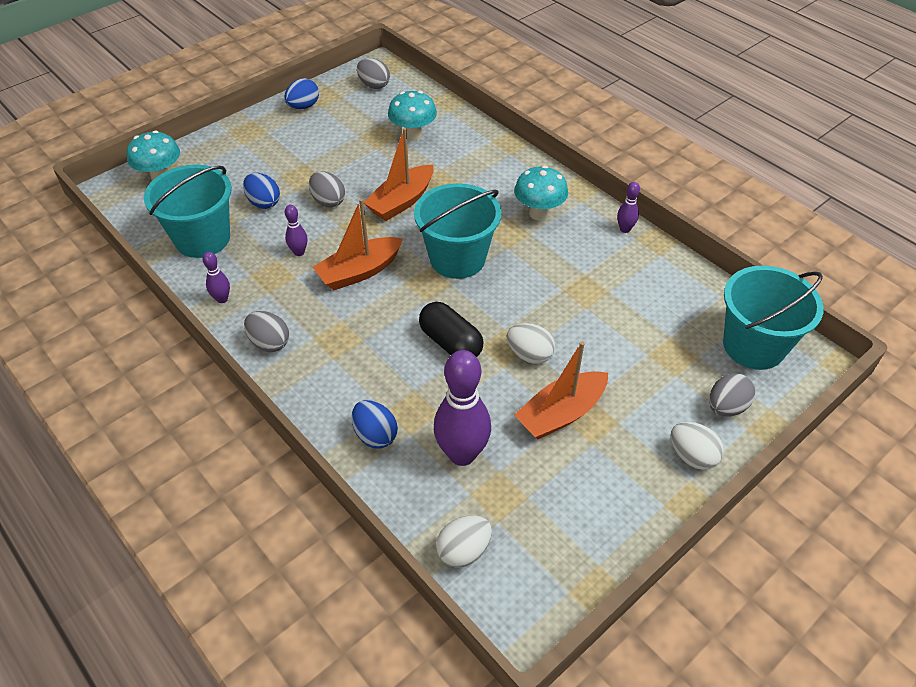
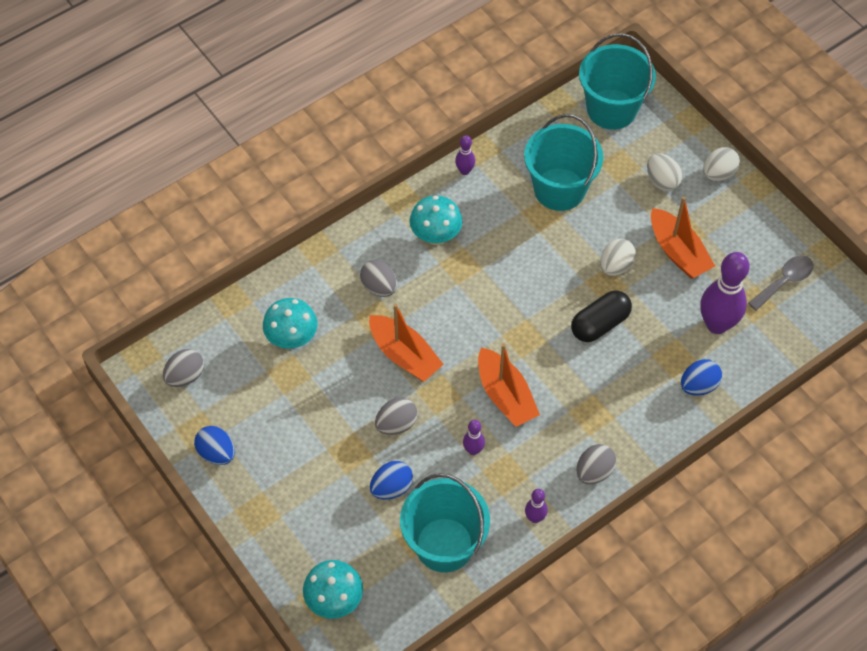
camera: 85 degrees left, 10 degrees up
(457, 258) = (493, 311): turquoise bucket -> turquoise bucket (559, 189)
(464, 551) = (801, 330): white egg -> white egg (662, 181)
(538, 532) = (785, 281): none -> grey spoon
(726, 407) = (673, 142): grey egg -> grey egg (379, 287)

